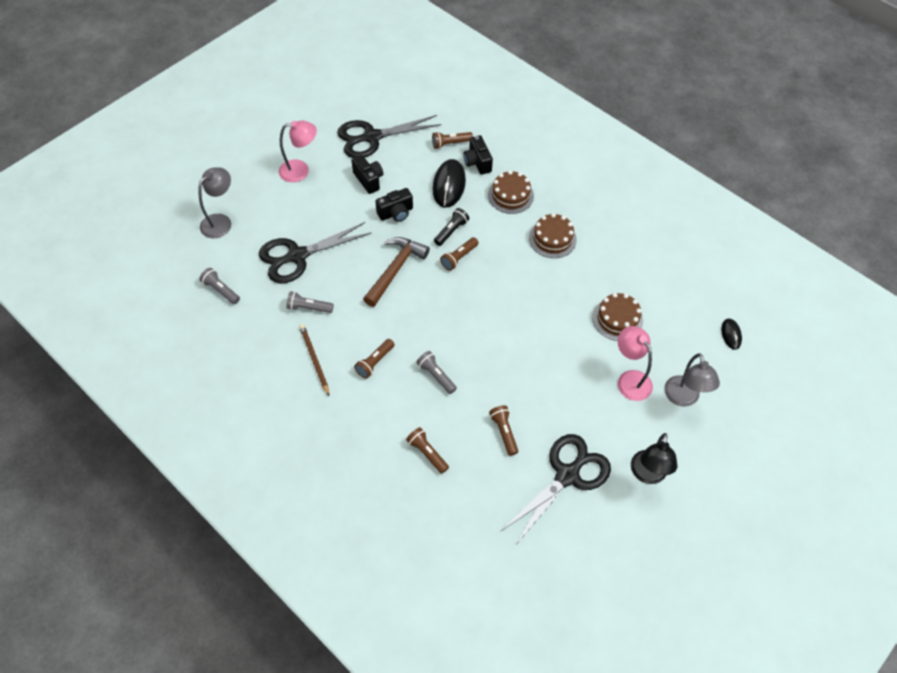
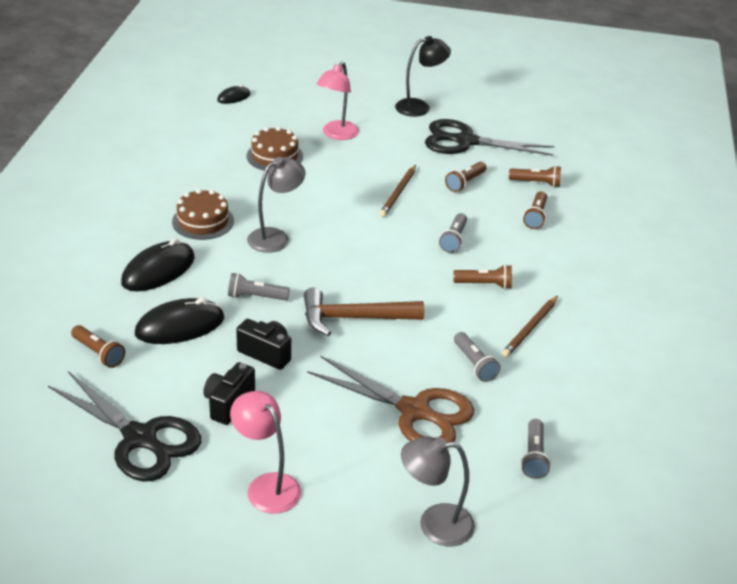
camera: 125 degrees left, 20 degrees down
(297, 256) = (415, 411): black scissors -> brown scissors
(451, 231) = (255, 297): black flashlight -> grey flashlight
(459, 258) = (291, 277): brown flashlight -> brown flashlight (536, 183)
(477, 162) = (119, 316): black camera -> none
(510, 195) = (158, 270): brown cake -> black mouse
(518, 375) = (398, 193): none -> brown pencil
(683, 398) = (327, 106): grey lamp -> grey lamp (275, 237)

